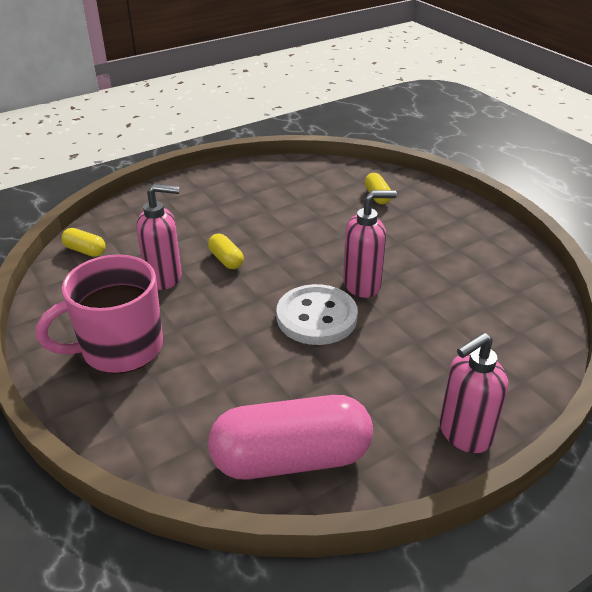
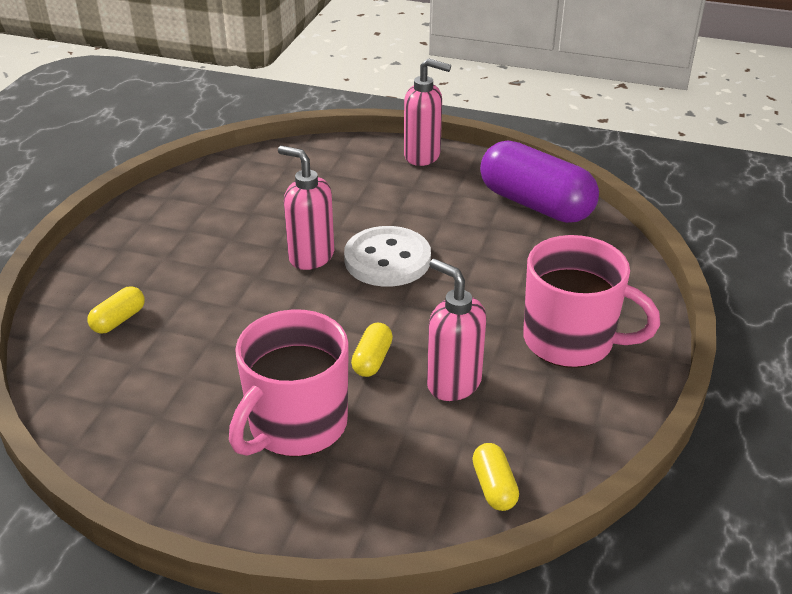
camera: 130 degrees left, 0 degrees up
(215, 215) = (296, 425): none -> pink mug
(291, 458) = (535, 204): pink capsule -> purple capsule

